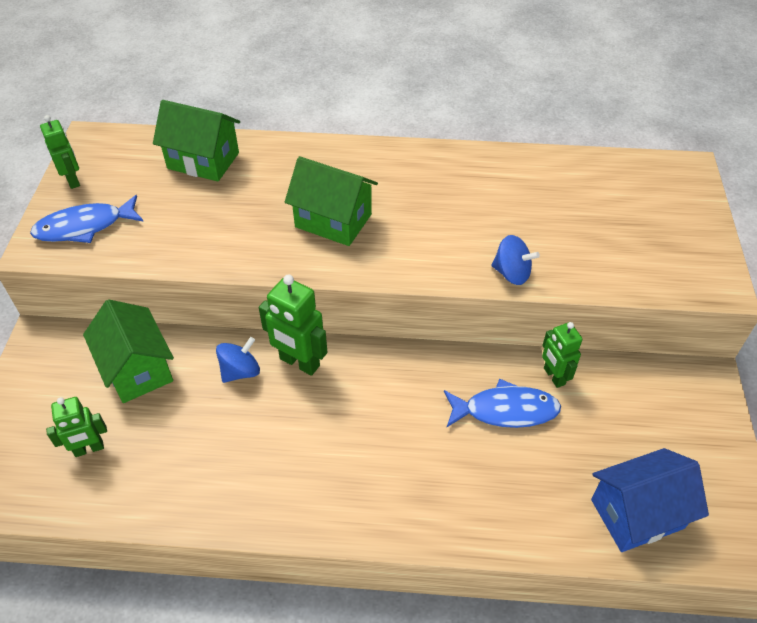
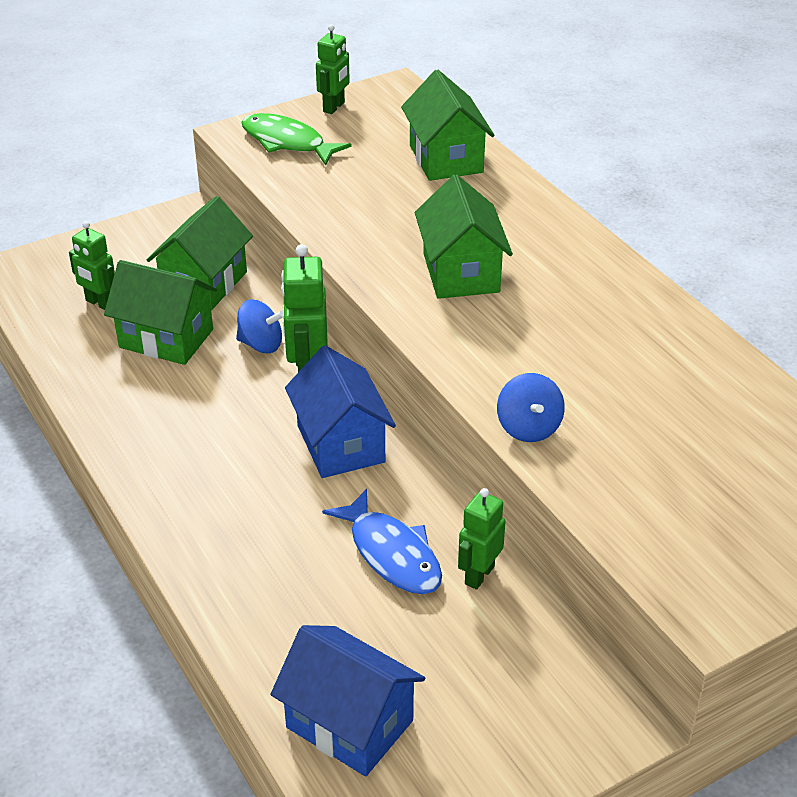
camera: 55 degrees right, 10 degrees down
(84, 227) = (287, 142): blue fish -> green fish
(177, 425) = (166, 338): none -> green house
(383, 381) = (341, 444): none -> blue house

